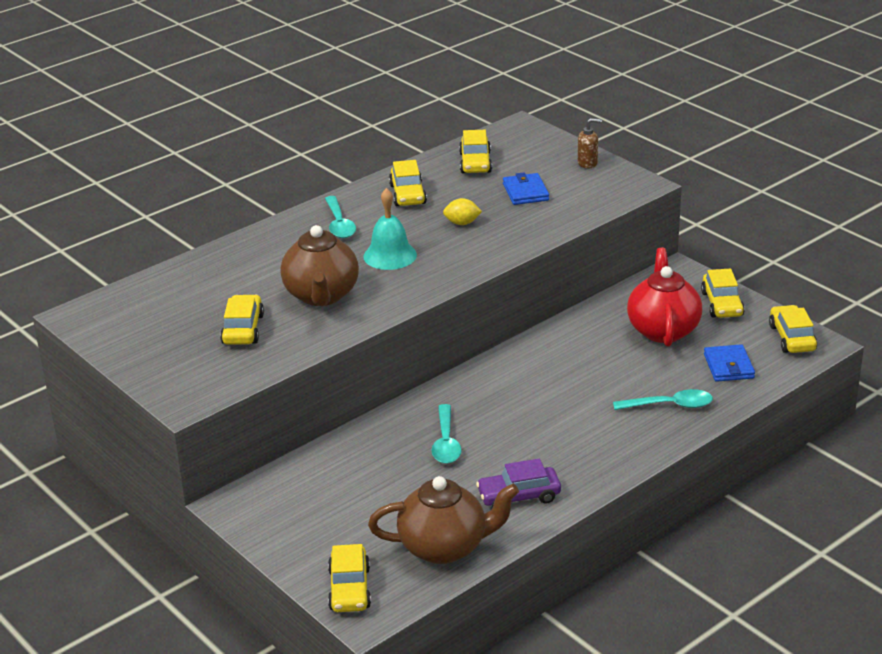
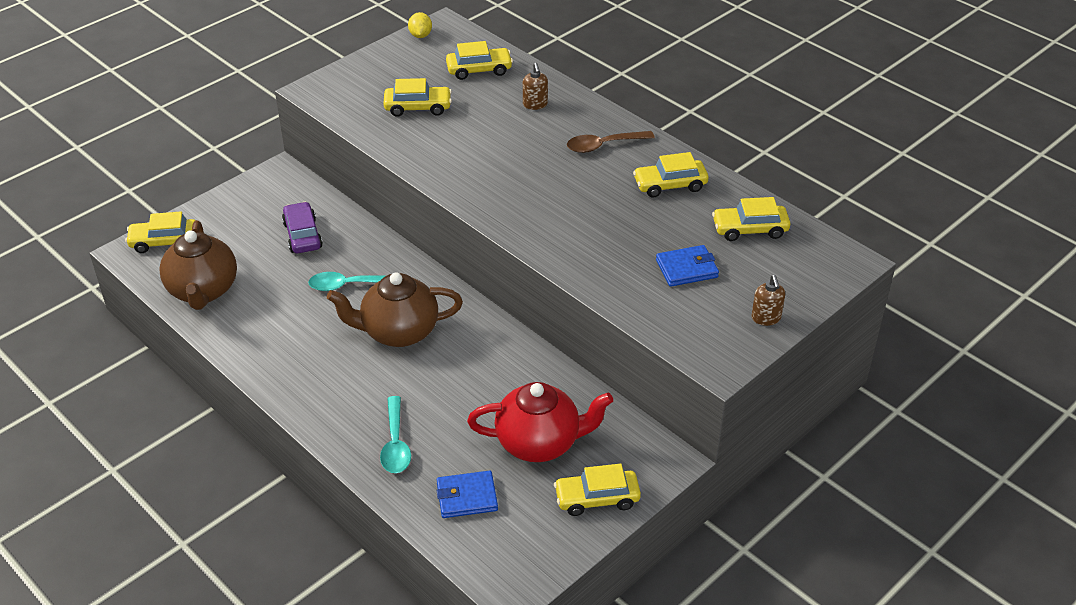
camera: 85 degrees right, 10 degrees up
(258, 259) = (535, 104): none -> brown soap dispenser
(321, 295) = (471, 145): brown teapot -> brown teapot (399, 332)
(339, 224) = (603, 145): turquoise spoon -> brown spoon
(390, 255) = (545, 180): turquoise bell -> none
(462, 223) = (612, 224): yellow lemon -> yellow lemon (420, 35)
(519, 496) = (263, 334): purple car -> purple car (302, 235)
(792, 338) = (525, 561): yellow car -> yellow car (479, 70)

